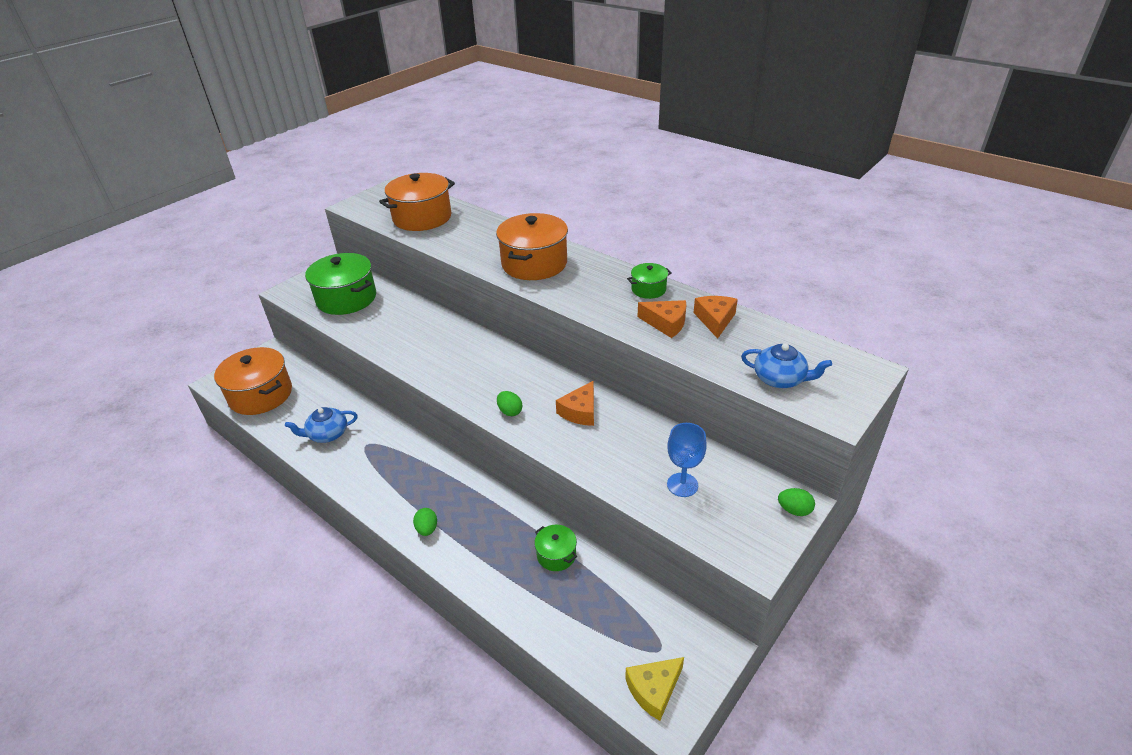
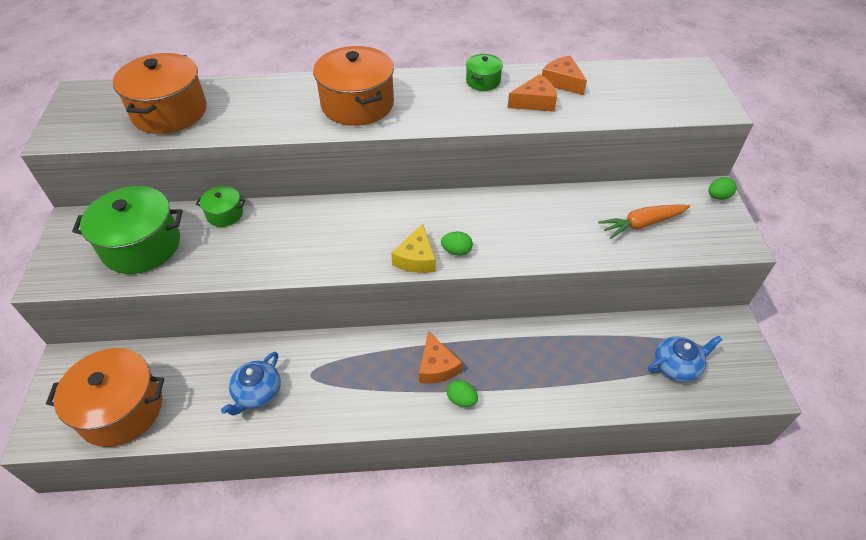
camera: 45 degrees left, 10 degrees up
(556, 555) = (576, 342): green pot -> green pot (225, 214)
(580, 411) = (508, 217): orange cheese -> orange cheese (436, 366)
(654, 690) = (736, 378): yellow cheese -> yellow cheese (416, 258)
(682, 485) = (642, 224): blue goblet -> orange carrot
(780, 379) = (659, 103): blue teapot -> blue teapot (676, 366)

